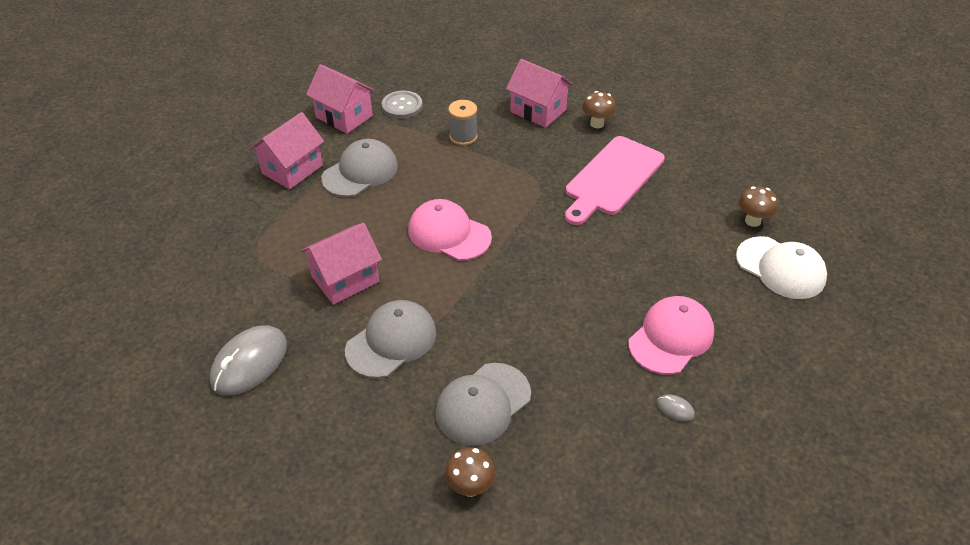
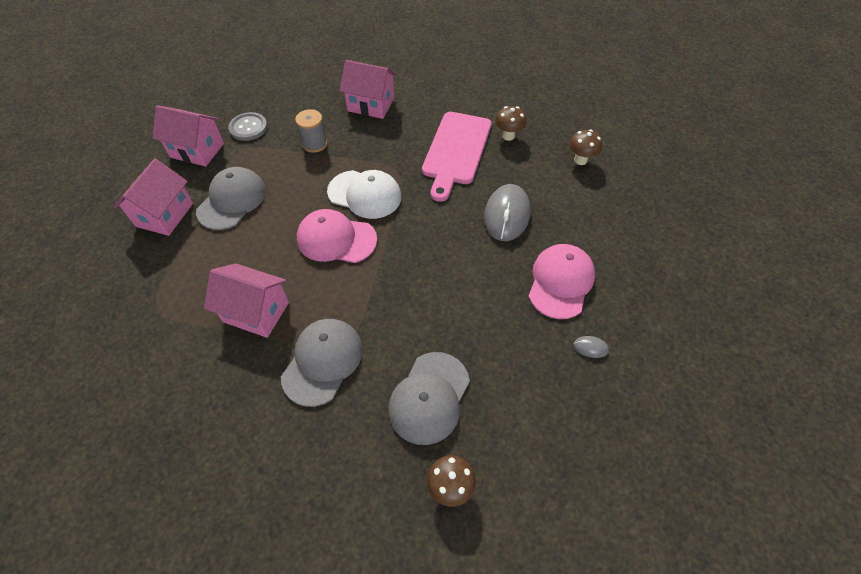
camera: 20 degrees left, 10 degrees up
(249, 363) = (191, 430): grey mouse -> grey mouse (506, 215)
(345, 279) = (256, 312): pink house -> pink house turned 75 degrees clockwise
(597, 124) = (424, 105): brown mushroom -> brown mushroom (508, 136)
(780, 268) = (618, 195): white cap -> white cap (365, 194)

